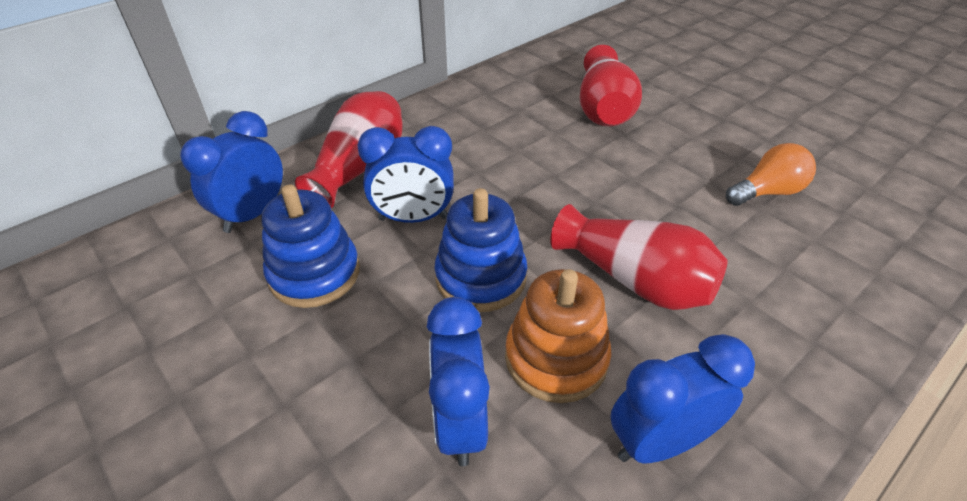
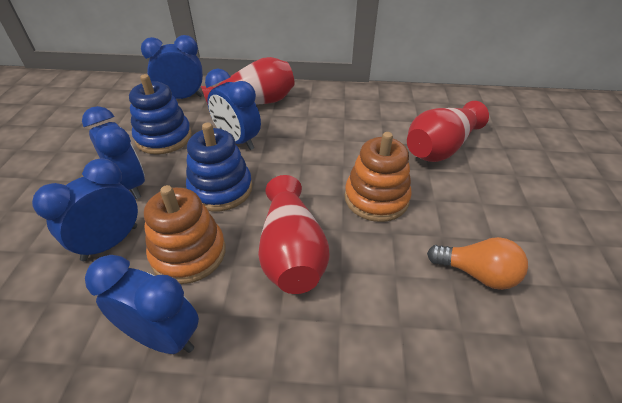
camera: 45 degrees right, 0 degrees up
(370, 352) = (130, 185): none -> blue clock
(624, 185) = (376, 198): none -> orange stacking toy

